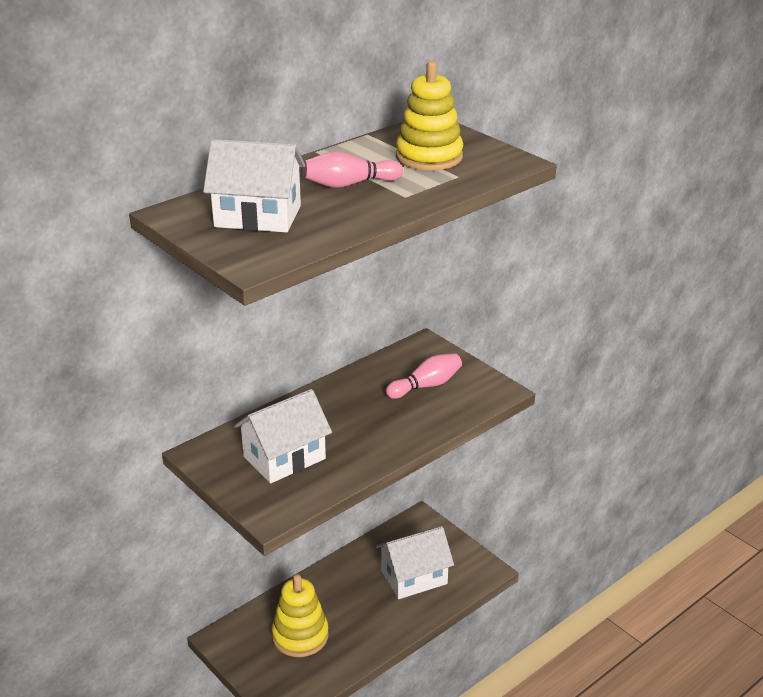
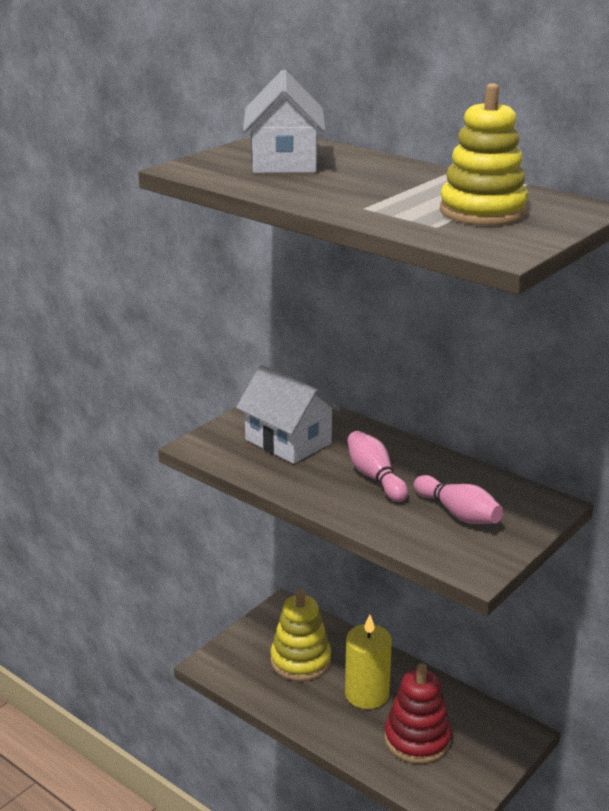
camera: 80 degrees right, 5 degrees down
(349, 184) = (379, 185): pink bowling pin -> pink bowling pin (375, 477)
(355, 598) = (367, 694): none -> yellow candle
(414, 577) = (417, 739): white house -> red stacking toy

